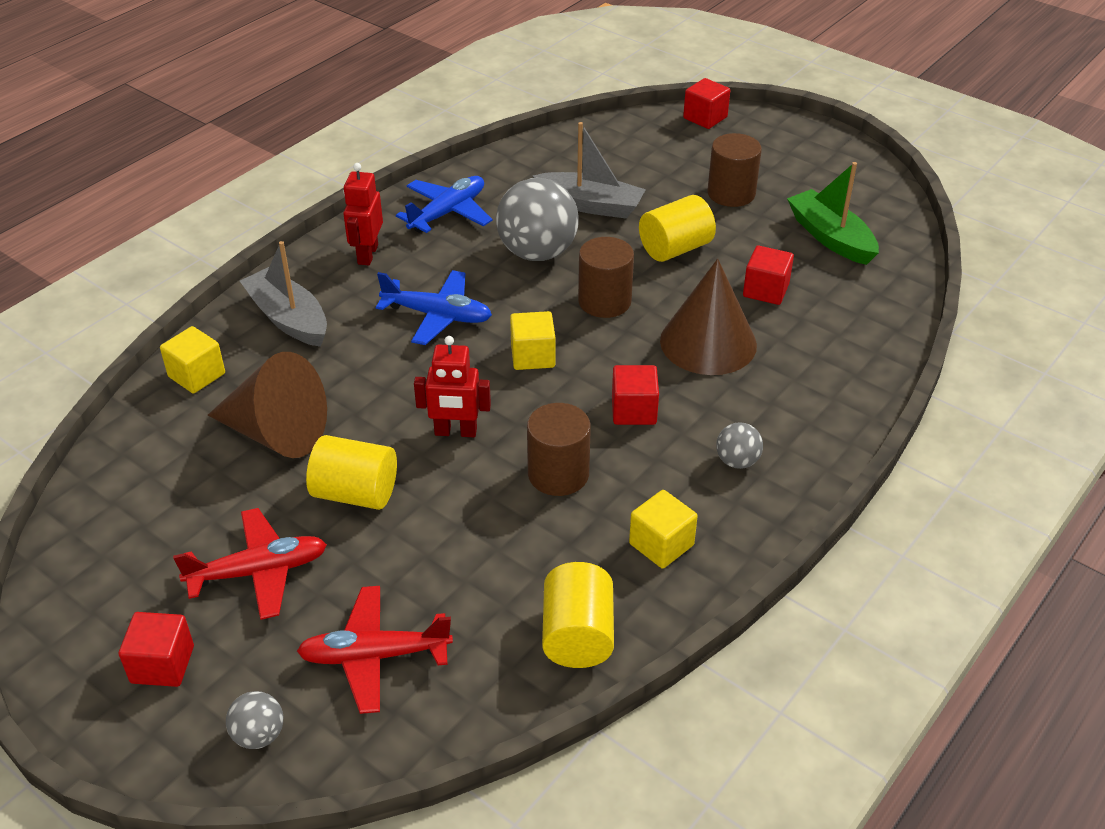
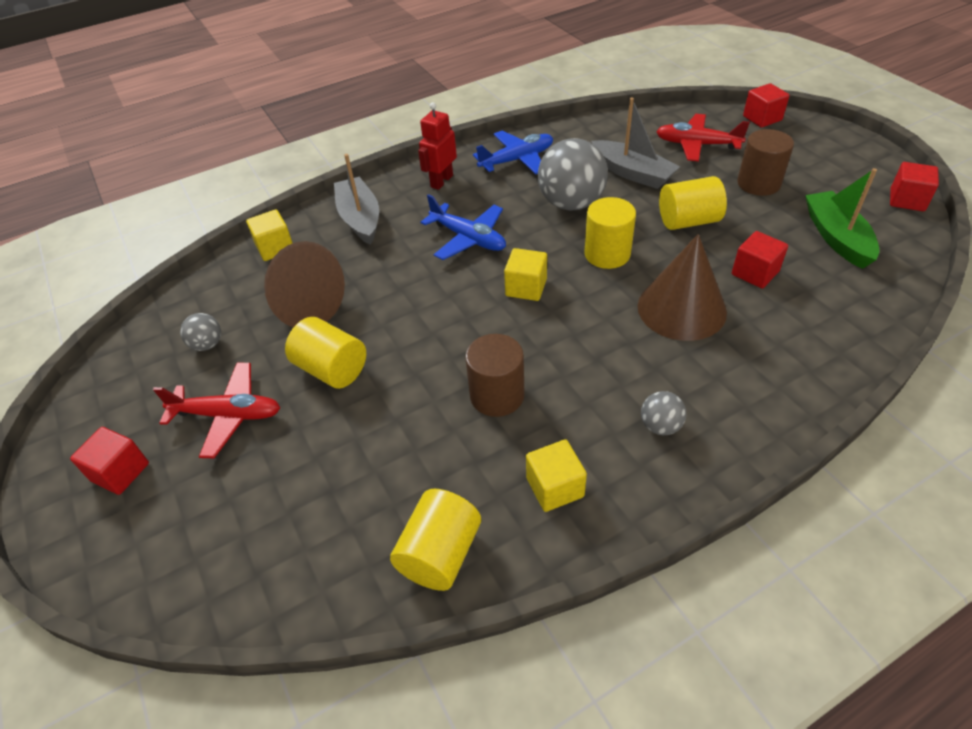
camera: 25 degrees right, 5 degrees up
(259, 735) = (148, 558): grey ball -> grey ball (207, 344)
(374, 656) = (269, 517): red plane -> red plane (697, 145)
(455, 432) = (433, 337): red robot -> none
(604, 301) = (607, 254): brown cylinder -> yellow cylinder
(634, 410) = (588, 354): red cube -> red cube (907, 200)

